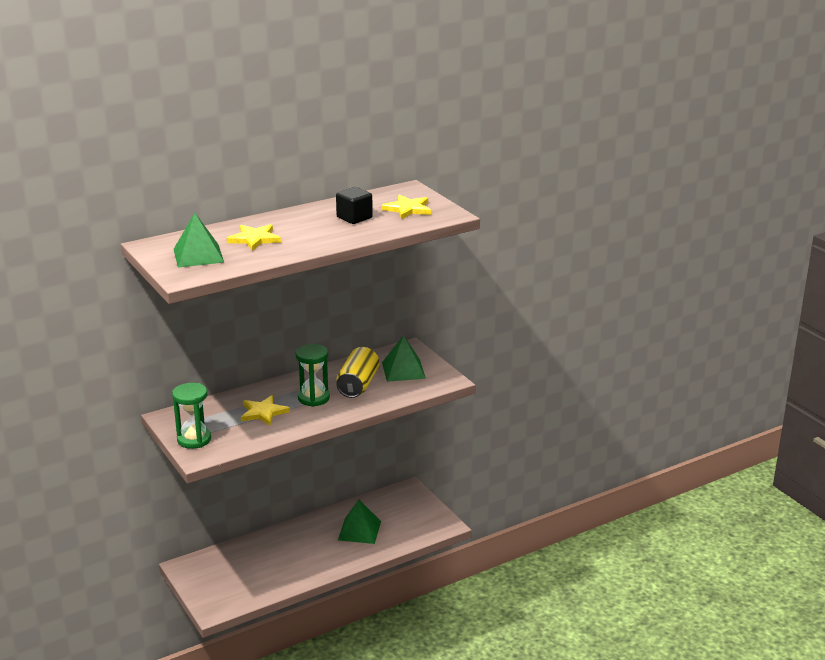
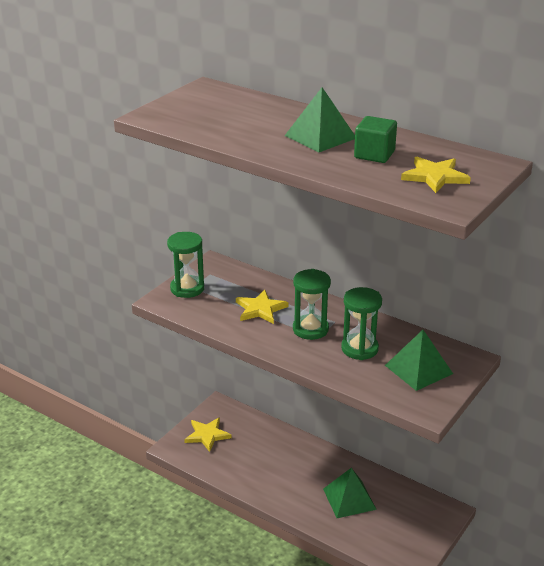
camera: 65 degrees right, 5 degrees up
(198, 255) = (203, 110): green pyramid -> green pyramid (320, 137)
(254, 239) = (265, 123): yellow star -> yellow star (207, 435)
(354, 218) = (374, 155): black cube -> green cube
(358, 385) = (359, 349): yellow can -> green hourglass

